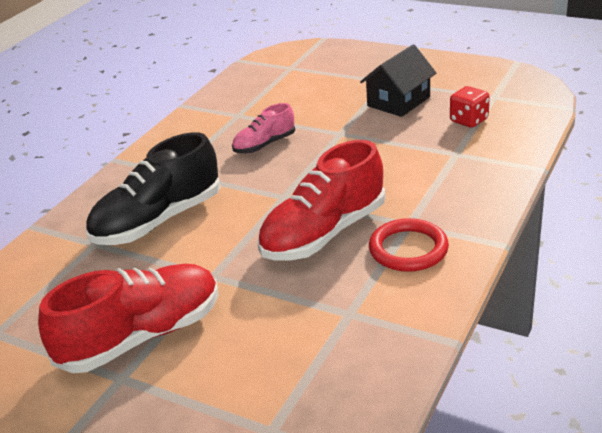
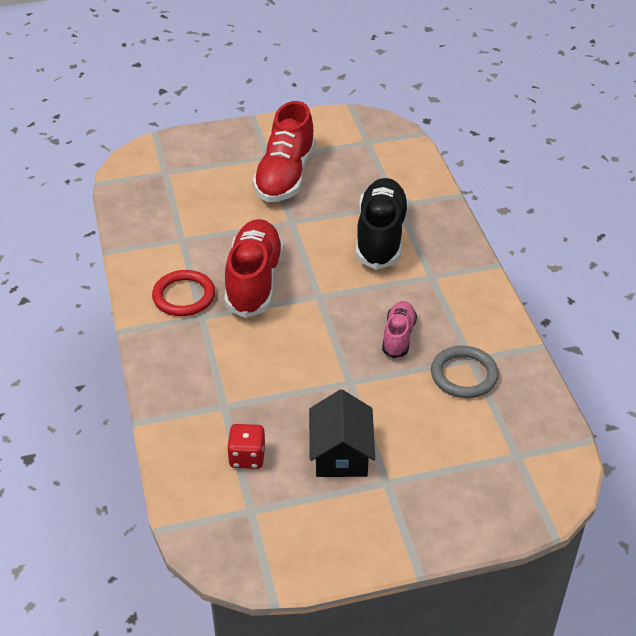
camera: 135 degrees right, 10 degrees up
(257, 109) = (464, 375): none -> grey ring

